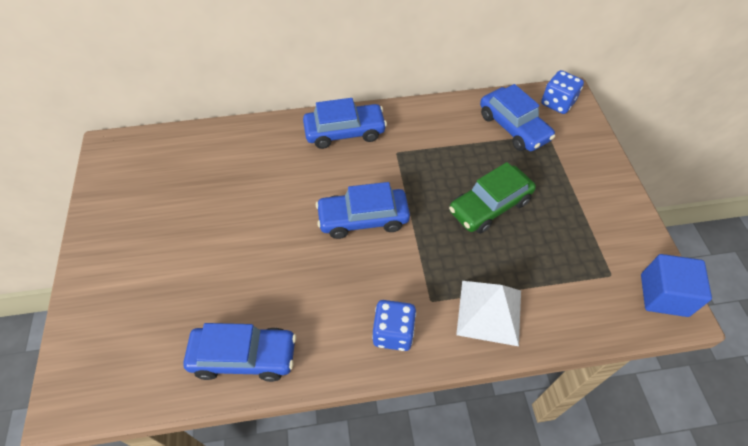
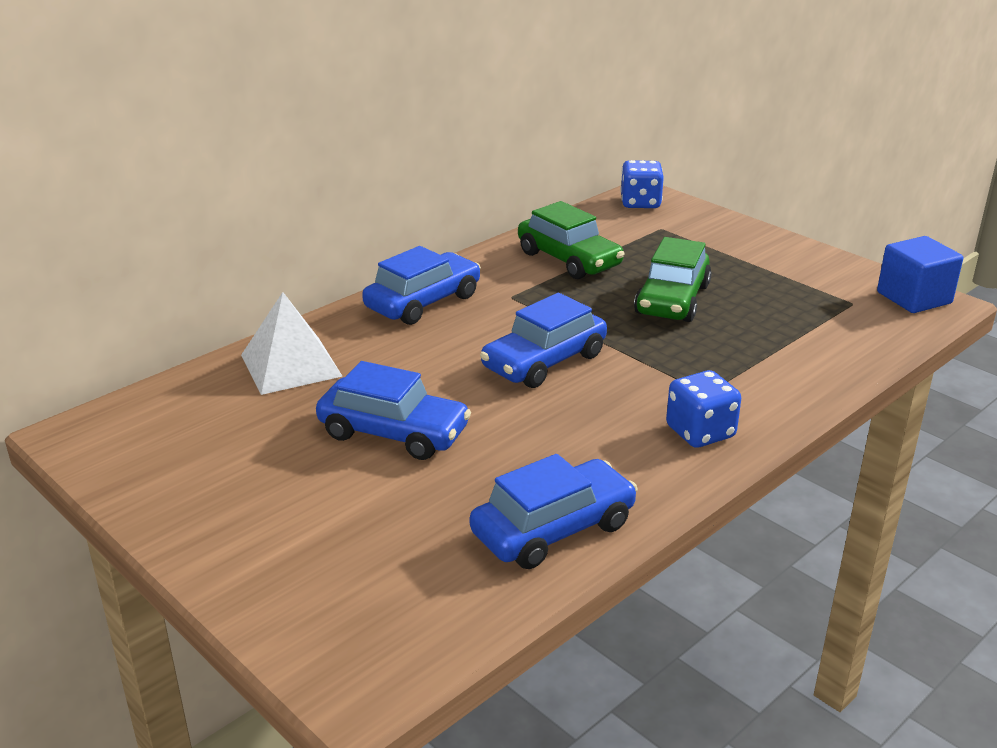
camera: 35 degrees left, 25 degrees down
(460, 136) = (569, 259): none -> green car
(489, 312) = (776, 375): white pyramid -> white pyramid (291, 365)
(513, 127) = (618, 234): blue car -> blue car (393, 432)

